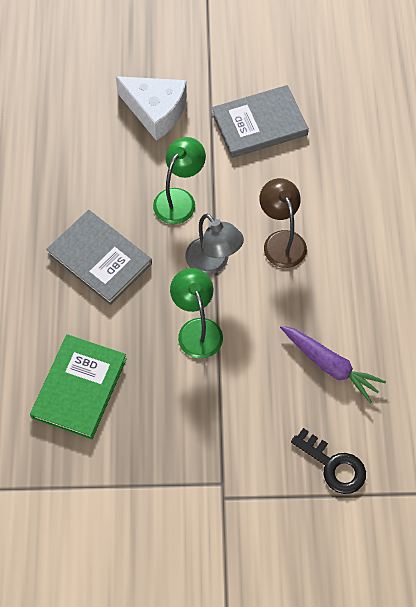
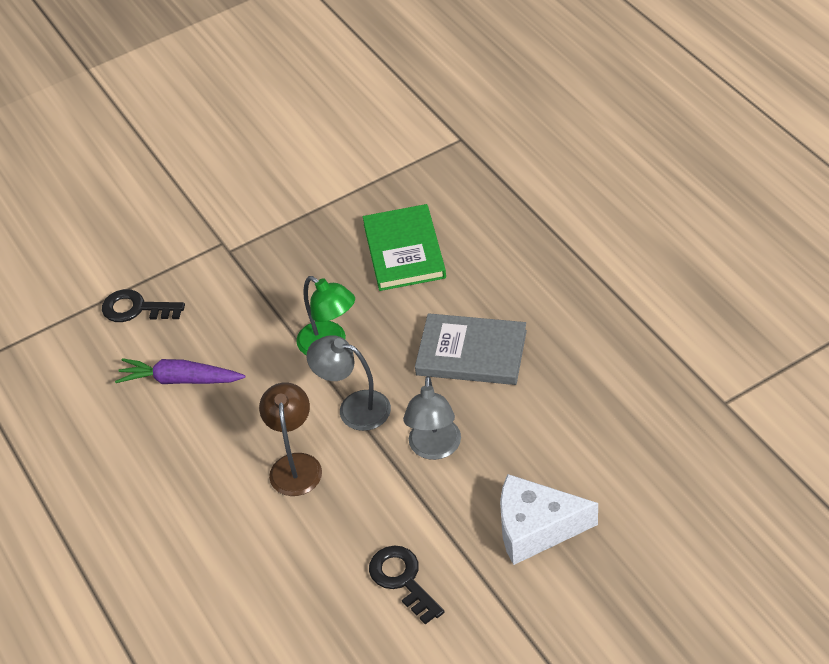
camera: 155 degrees right, 15 degrees down
(179, 199) = (434, 449): green lamp -> grey lamp
(259, 124) = (402, 579): grey book -> black key
(281, 241) = (295, 465): brown lamp -> brown lamp turned 135 degrees counterclockwise

